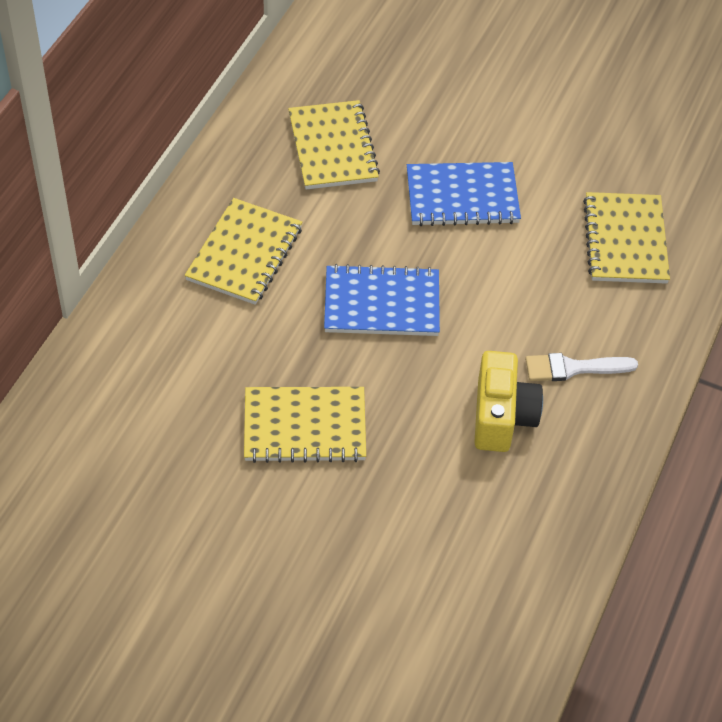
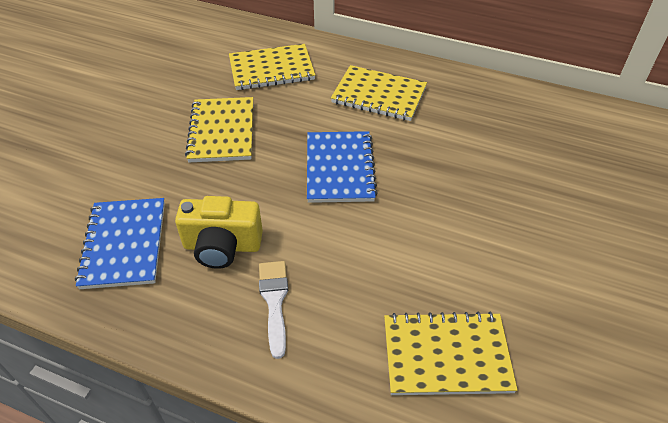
camera: 90 degrees right, 5 degrees down
(332, 147) = (501, 135): yellow notebook -> yellow notebook (271, 69)
(462, 197) = (470, 218): blue notebook -> blue notebook (124, 244)

